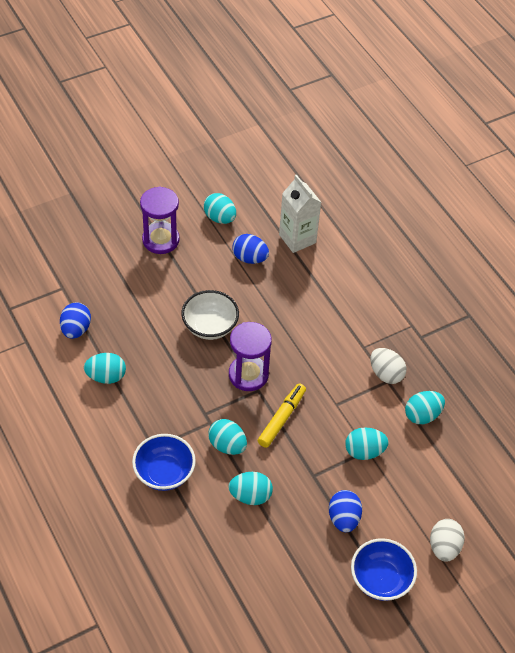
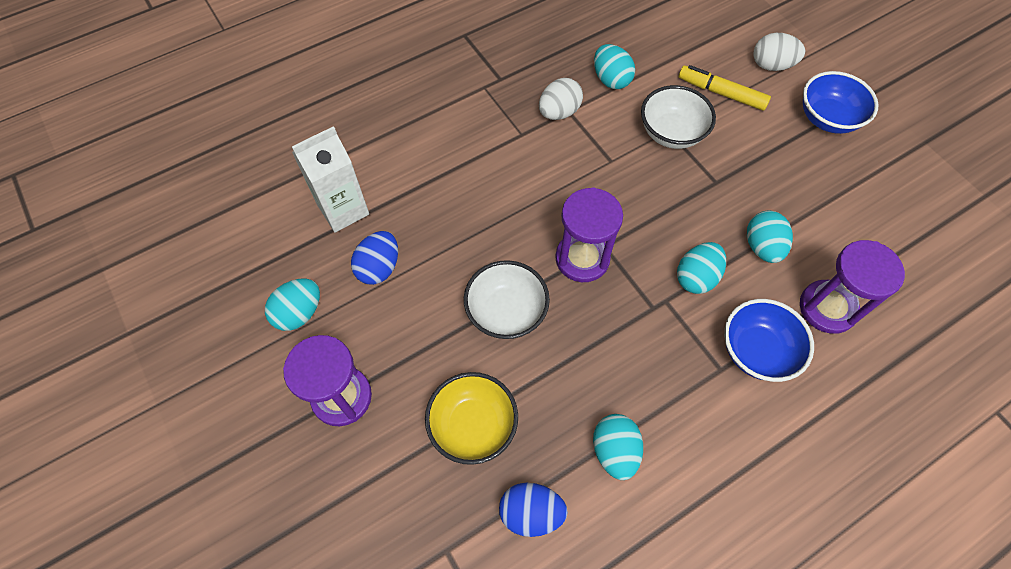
camera: 90 degrees left, 10 degrees up
(133, 304) = (473, 425): none -> yellow bowl
(193, 529) = (827, 308): none -> purple hourglass
(281, 418) = (643, 217): yellow marker -> yellow marker (721, 93)
(343, 518) = (764, 152): blue egg -> none
(364, 451) = (671, 133): turquoise egg -> white bowl

